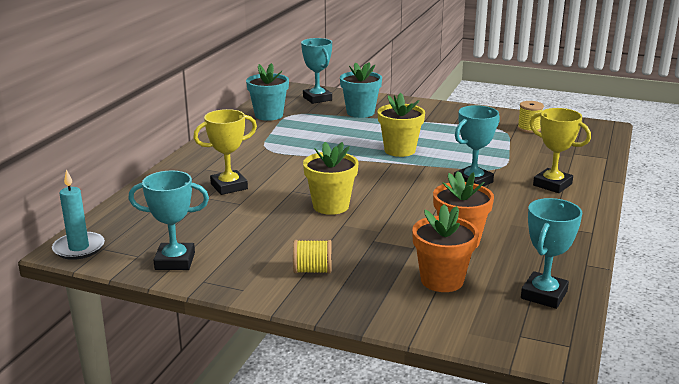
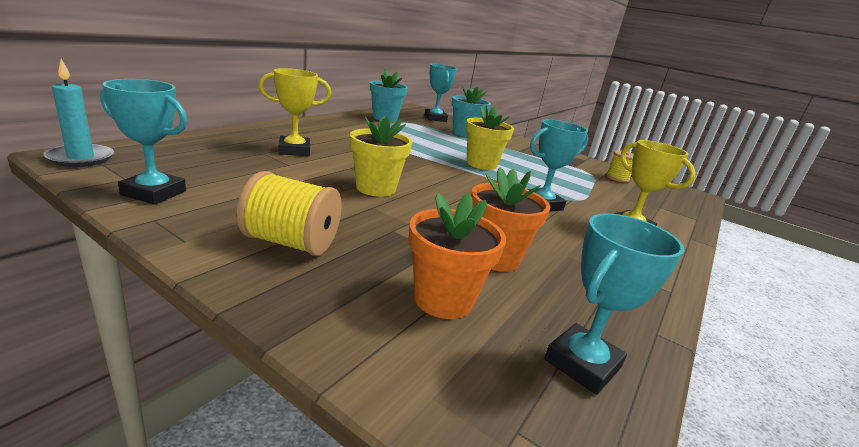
camera: 10 degrees right, 0 degrees up
(312, 270) = (291, 243): yellow spool -> yellow spool, size x1.57

